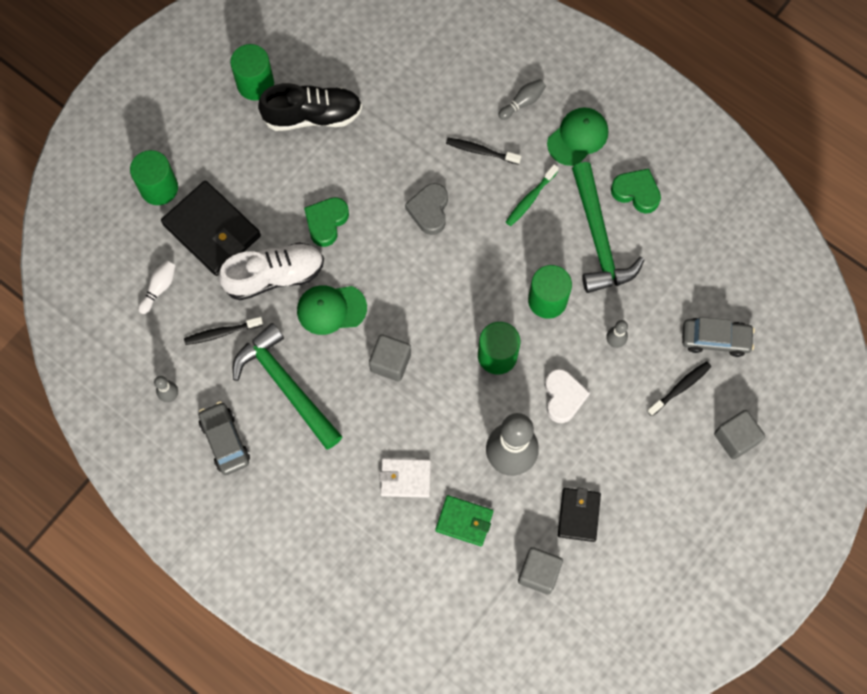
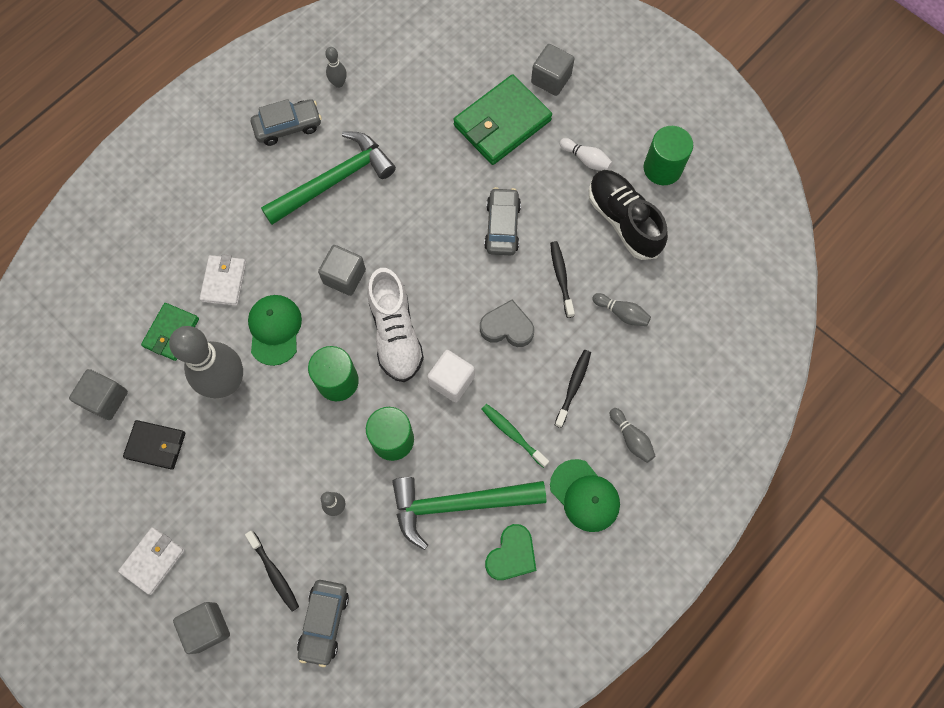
camera: 95 degrees right, 0 degrees up
(159, 188) = (551, 79): green cylinder -> grey cube
(159, 288) = (446, 76): white bowling pin -> white bowling pin (586, 159)
(212, 230) = (502, 123): black wallet -> green wallet
(221, 333) = (395, 127): black toothbrush -> black toothbrush (561, 278)
(274, 276) = (448, 176): white shoe -> white shoe (395, 333)
(313, 116) = (623, 220): black shoe -> black shoe turned 150 degrees clockwise
(326, 222) = (502, 226): green heart -> grey car
(331, 309) = (407, 225): green cap -> green cap (275, 330)
(406, 114) = (622, 313): none -> grey bowling pin
(486, 254) = (451, 381): none -> white cube
(563, 397) = (283, 444): white heart -> none
(685, 497) = (153, 561): none -> white wallet

